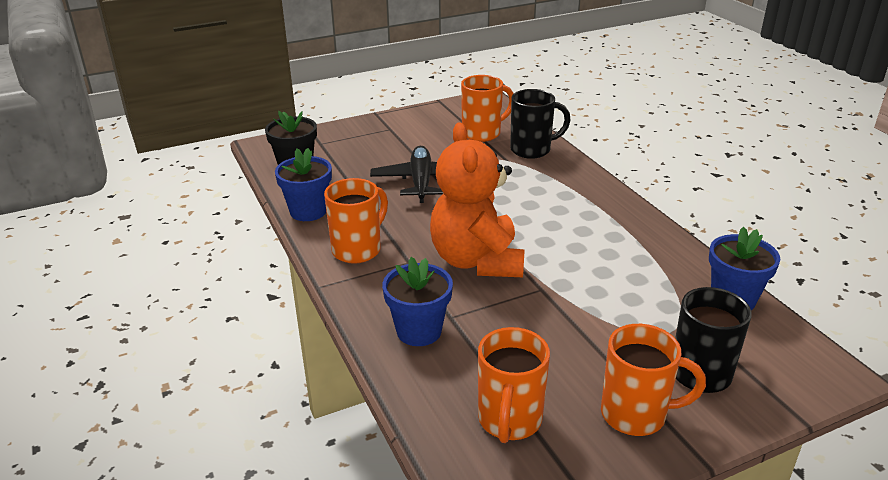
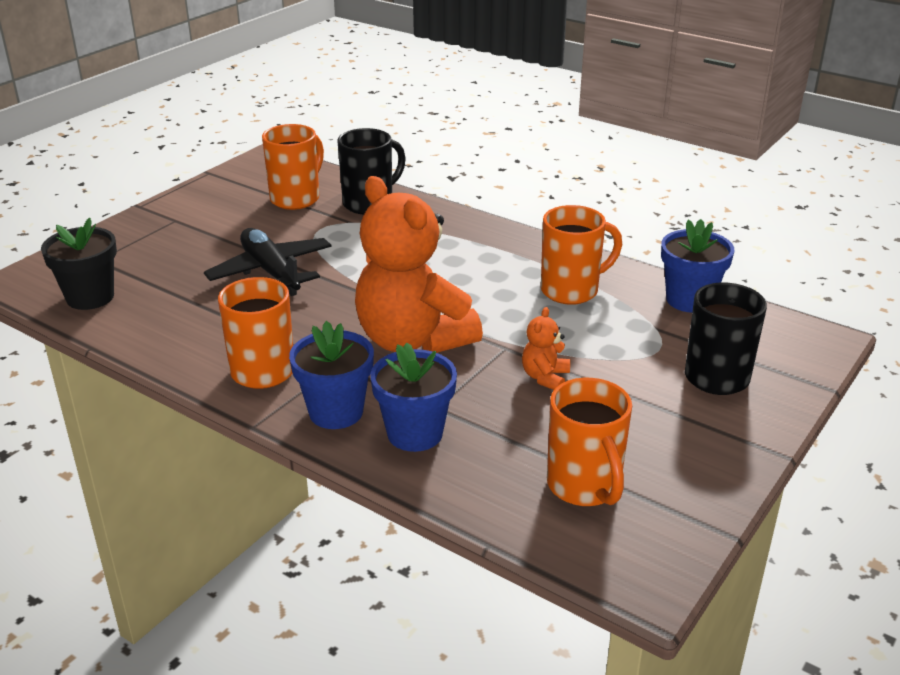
camera: 30 degrees left, 0 degrees up
(308, 211) = (158, 345): blue flower pot -> blue flower pot (336, 412)
(552, 323) = (545, 377): none -> orange teddy bear
(636, 414) = (693, 435): orange mug -> orange mug (572, 290)

